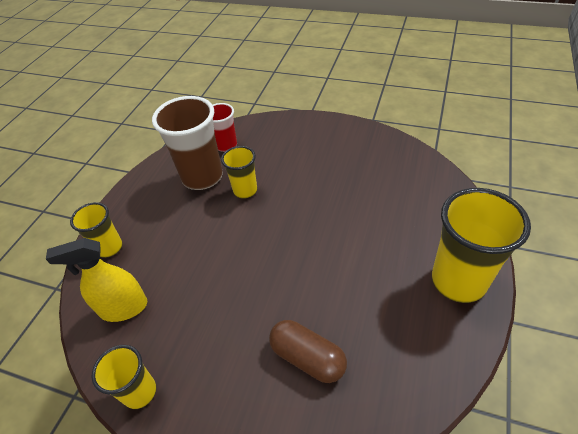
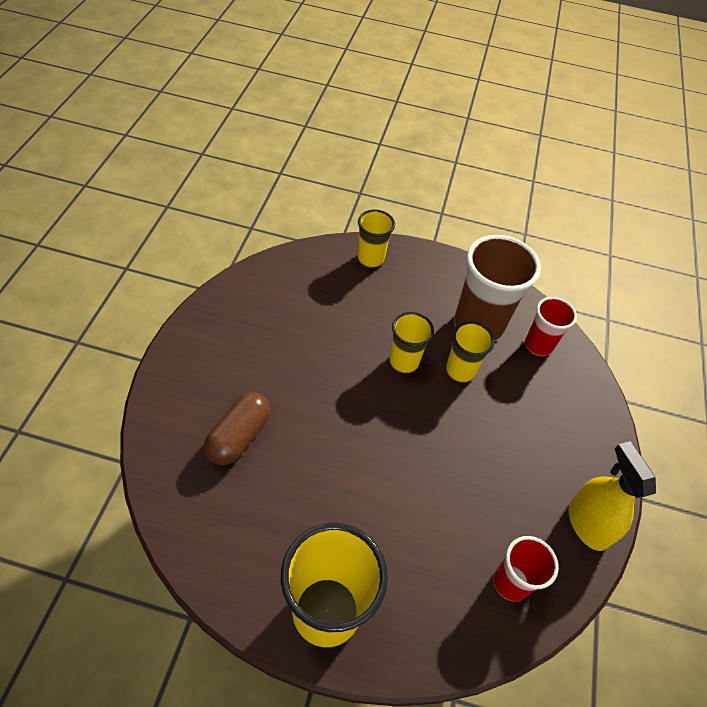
camera: 75 degrees right, 5 degrees up
(124, 308) = (301, 282): yellow spray bottle -> yellow spray bottle (587, 524)
(140, 392) = (219, 307): yellow cup -> yellow cup (404, 362)
(413, 176) = (510, 582): none -> red cup

